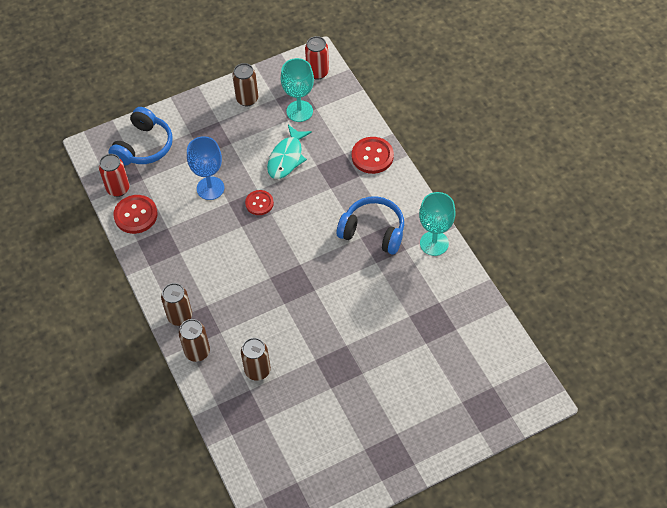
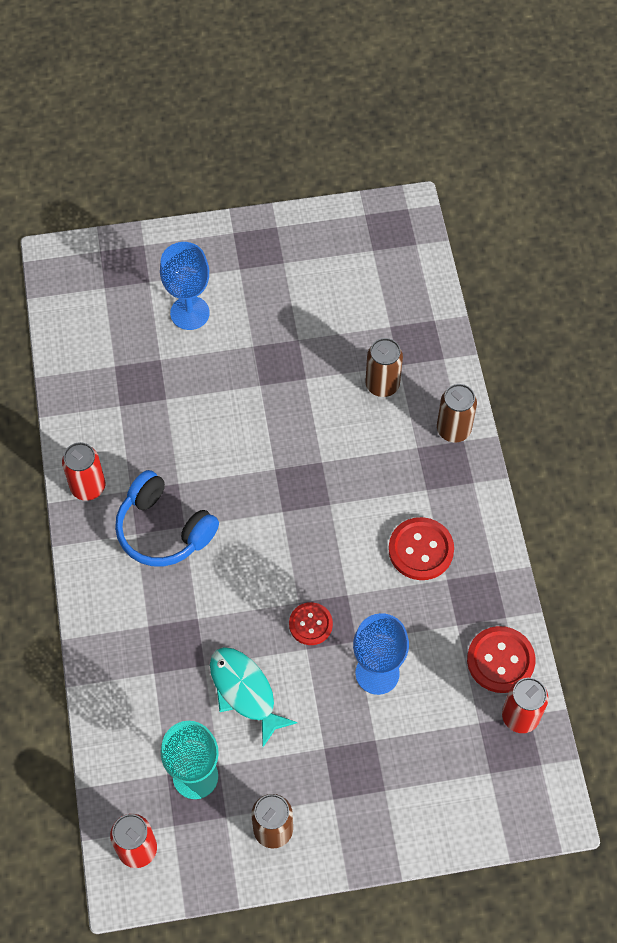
camera: 165 degrees left, 5 degrees up
(144, 146) = (465, 786): blue headphones -> none
(180, 316) = (466, 484): brown can -> none
(287, 158) = (245, 692): turquoise fish -> turquoise fish turned 75 degrees counterclockwise
(372, 156) = (114, 654): red button -> red button (421, 550)
(419, 385) = (190, 313): none -> blue goblet
(434, 243) = (88, 487): turquoise goblet -> red can

